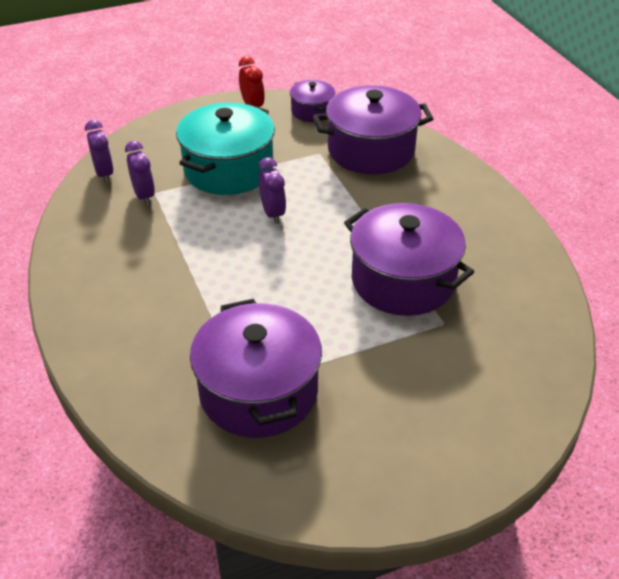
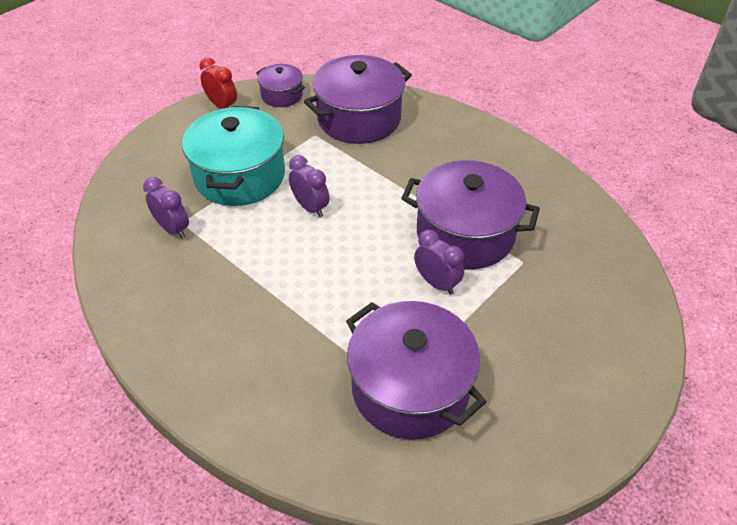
camera: 25 degrees left, 5 degrees up
(104, 174) = (116, 219): purple clock -> purple clock (436, 283)

